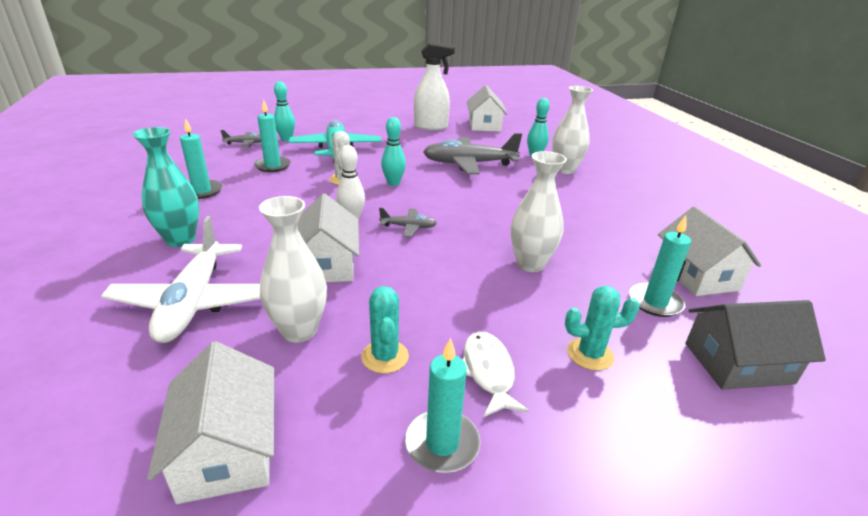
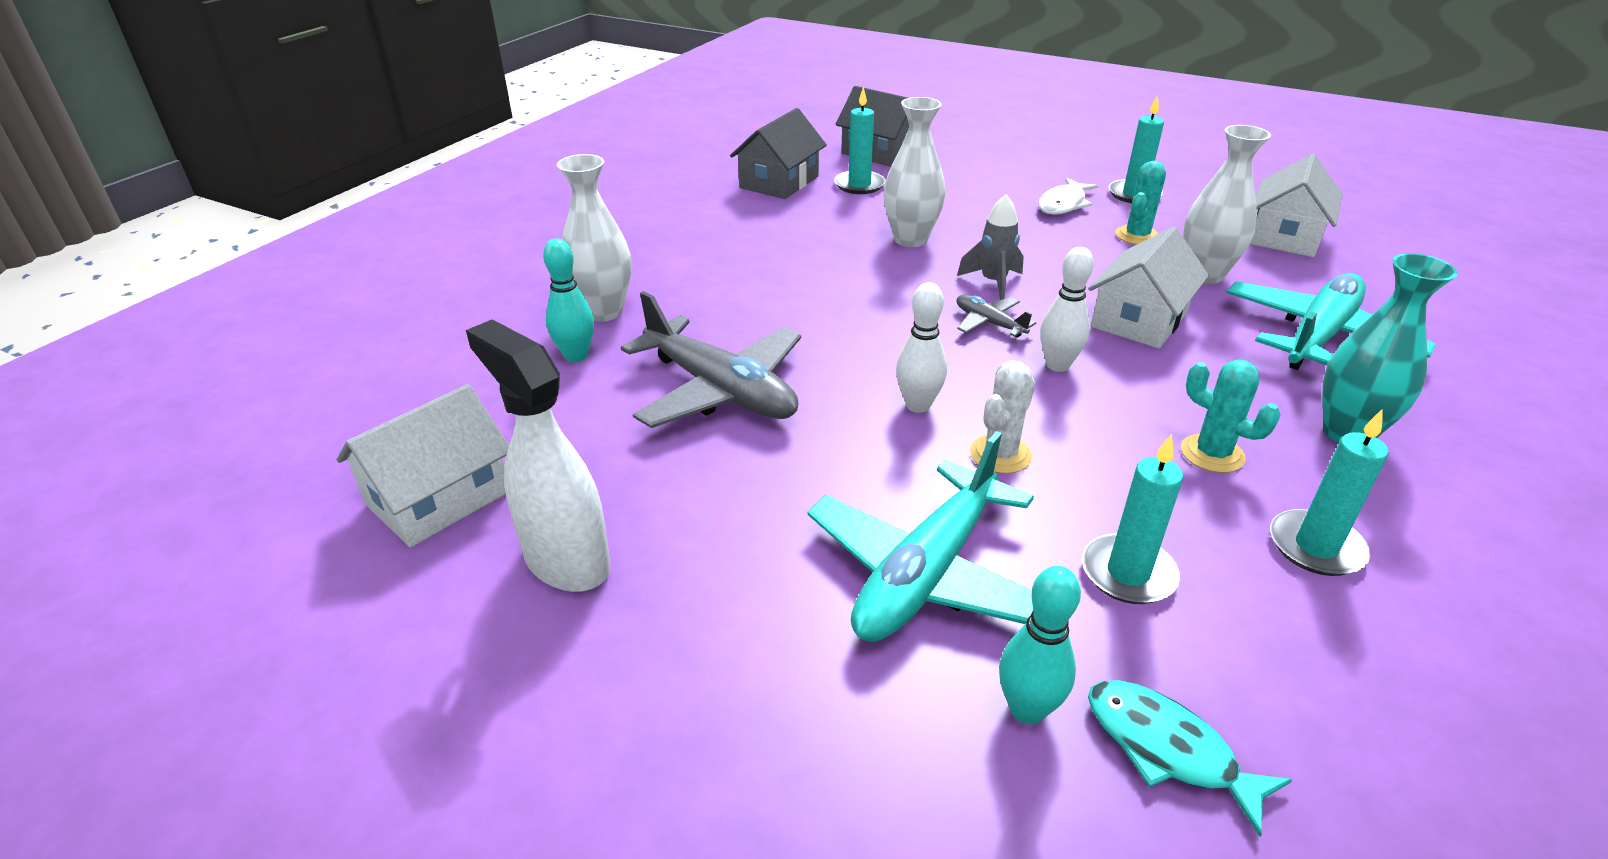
camera: 135 degrees left, 5 degrees up
(193, 302) = (1318, 336): white plane -> turquoise plane
(246, 143) = (1167, 749): grey plane -> turquoise fish
(393, 183) = (918, 405): turquoise bowling pin -> white bowling pin
(437, 253) = (993, 283): none -> grey rocket
(590, 354) = (973, 186): turquoise cactus -> turquoise cactus (1212, 454)
(696, 275) = (779, 182): white house -> grey house

